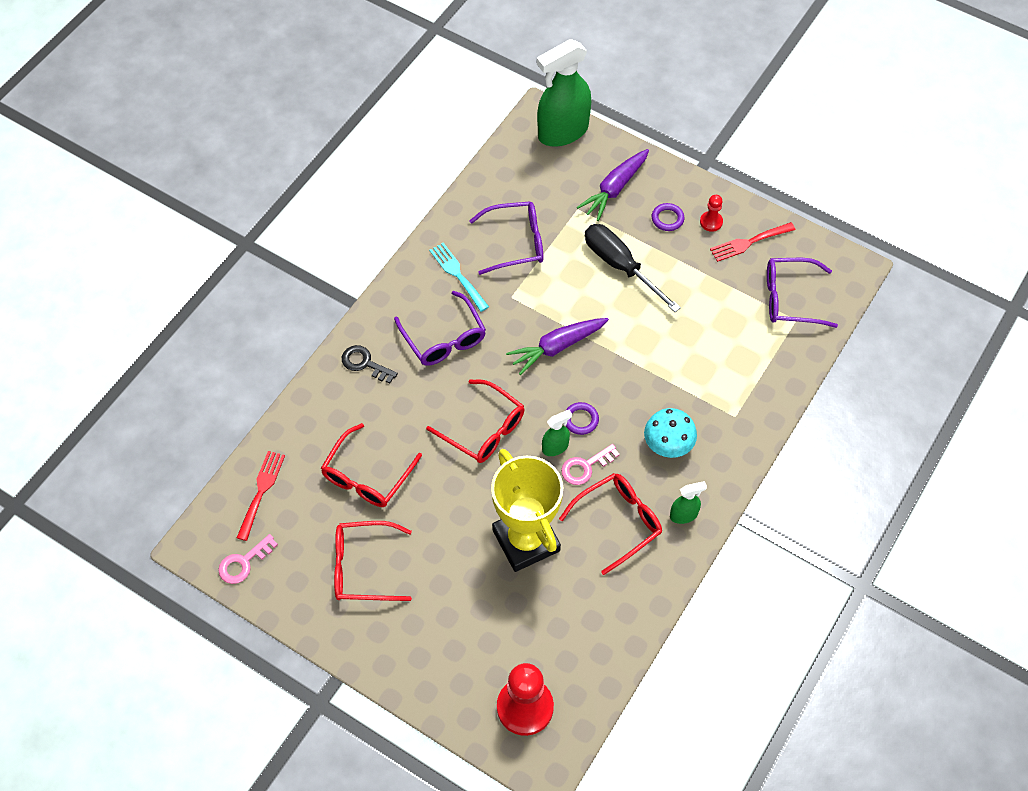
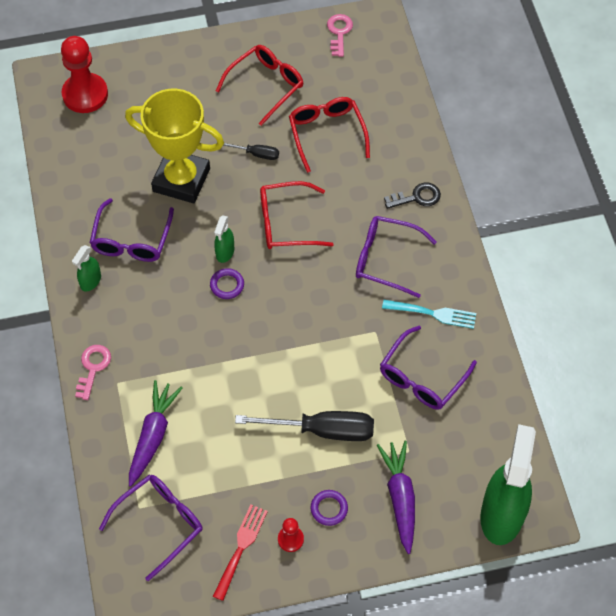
camera: 135 degrees right, 0 degrees up
(261, 491) = (380, 73): red fork -> none
(442, 509) = (256, 154): none -> black screwdriver
(557, 347) = (300, 323): purple carrot -> purple carrot (153, 436)
(585, 467) = (190, 256): pink key -> pink key (93, 368)
(618, 522) = (131, 240): red glasses -> purple glasses
(668, 444) = (147, 320): turquoise mushroom -> none

